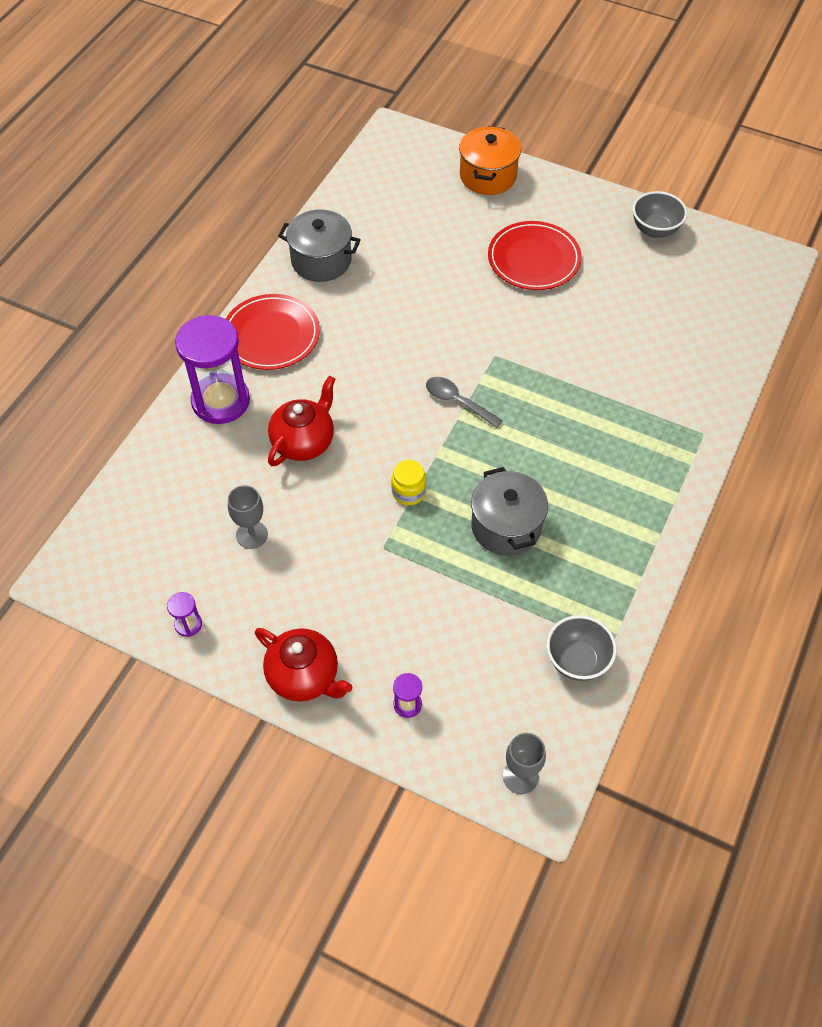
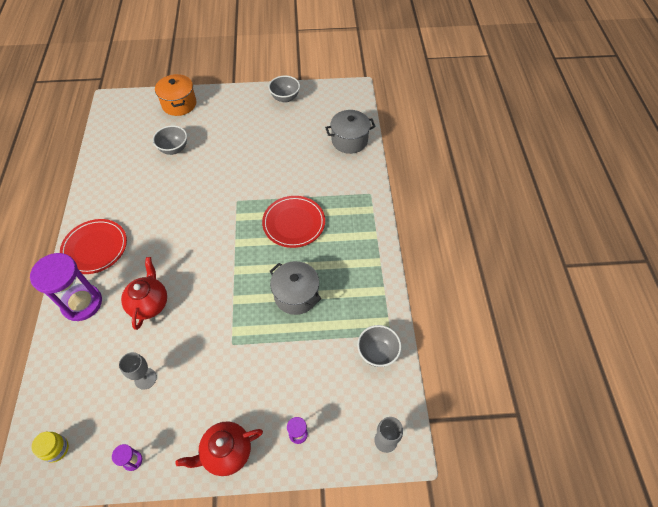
camera: 30 degrees left, 0 degrees up
(304, 676) = (226, 452): red teapot -> red teapot turned 150 degrees clockwise
(321, 260) = (104, 190): grey pot -> grey pot (349, 140)
(408, 492) = (229, 303): yellow jar -> yellow jar (56, 449)
(445, 241) = (174, 149): none -> grey bowl
(457, 402) = (229, 236): grey spoon -> none
(534, 259) = (229, 139): red plate -> red plate (294, 223)

